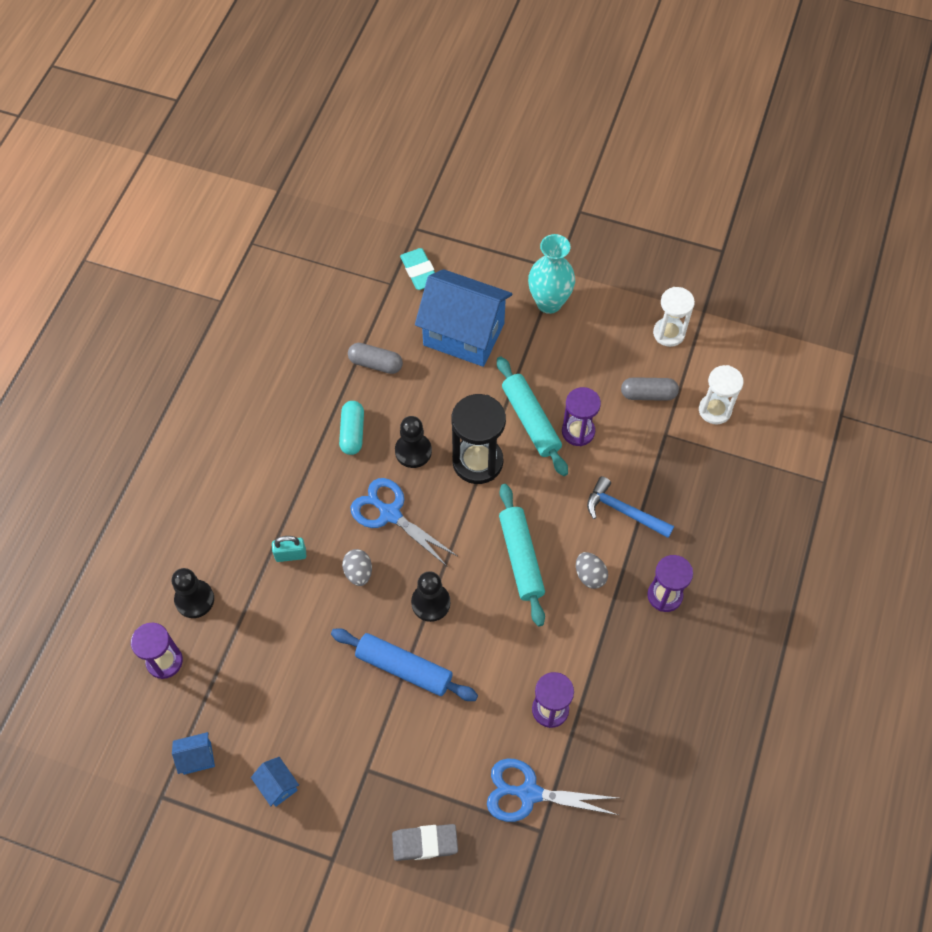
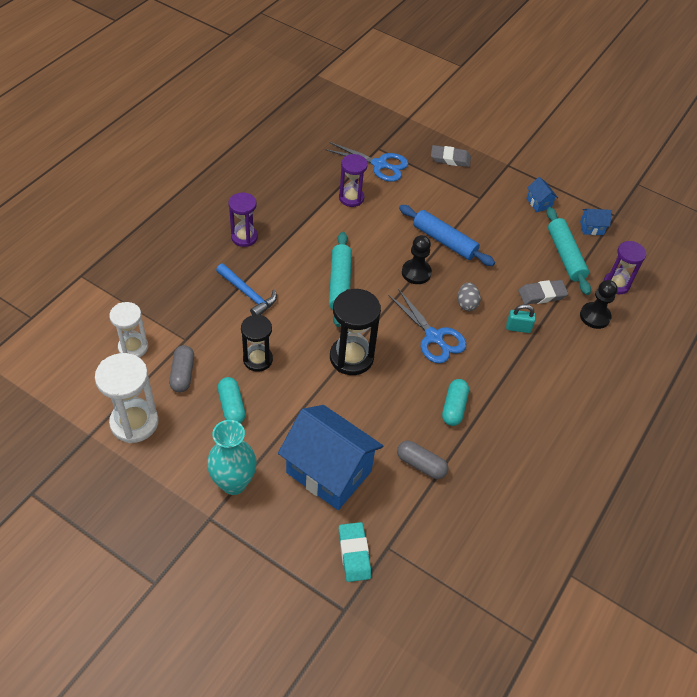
camera: 170 degrees left, 10 degrees down
(264, 615) = (542, 294): none -> grey eraser
(413, 451) = (404, 379): black pawn -> none
(531, 420) = (294, 378): turquoise rolling pin -> turquoise rolling pin (565, 256)
(578, 431) = (257, 359): purple hourglass -> black hourglass
(583, 373) = (231, 406): none -> turquoise capsule
(590, 575) = (293, 261): grey egg -> none
(648, 394) = (182, 374): grey capsule -> grey capsule turned 75 degrees clockwise
(669, 333) = (134, 422): white hourglass -> white hourglass, size x1.51

